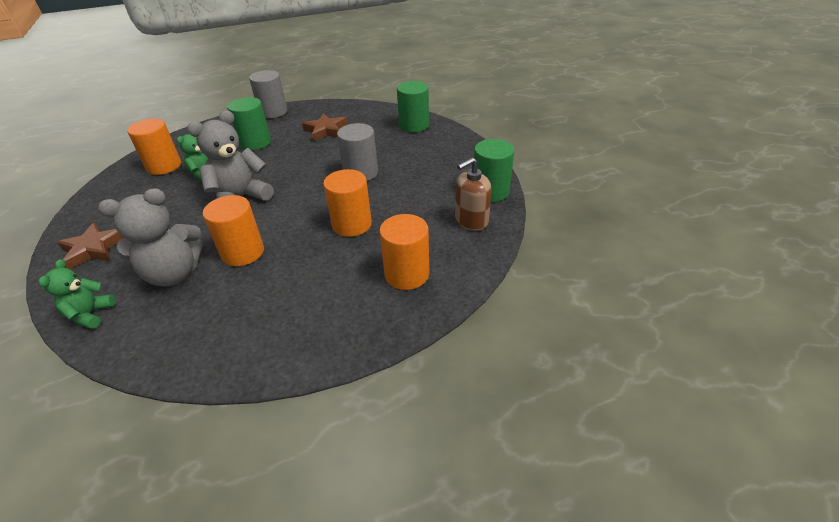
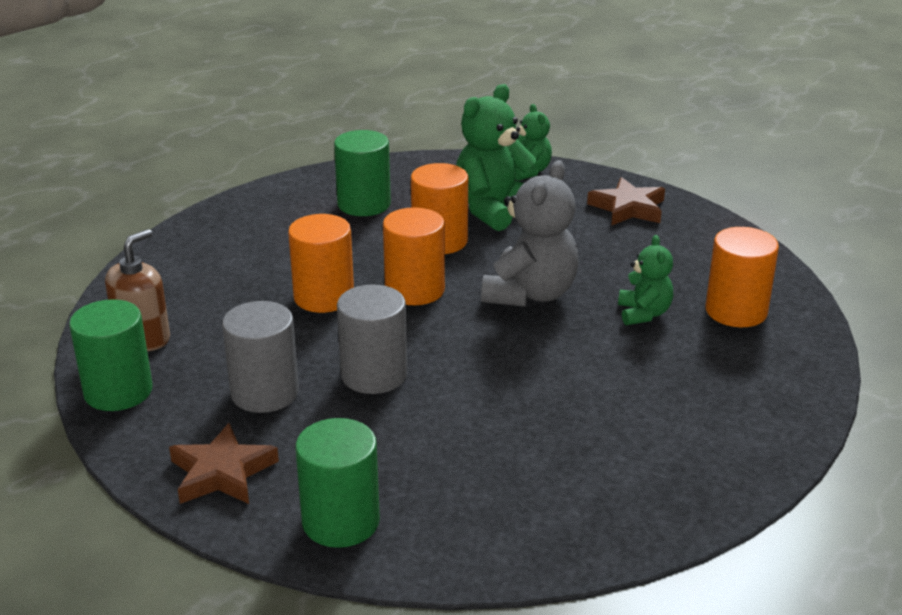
camera: 155 degrees right, 10 degrees down
(174, 274) = (494, 210): grey teddy bear -> green teddy bear
(255, 142) = (648, 390): green cylinder -> green cylinder (364, 204)
(273, 112) = (729, 482): grey cylinder -> grey cylinder (265, 393)
(325, 130) = (538, 456): brown star -> brown star (222, 472)
(407, 274) = (212, 262): orange cylinder -> orange cylinder (414, 290)

